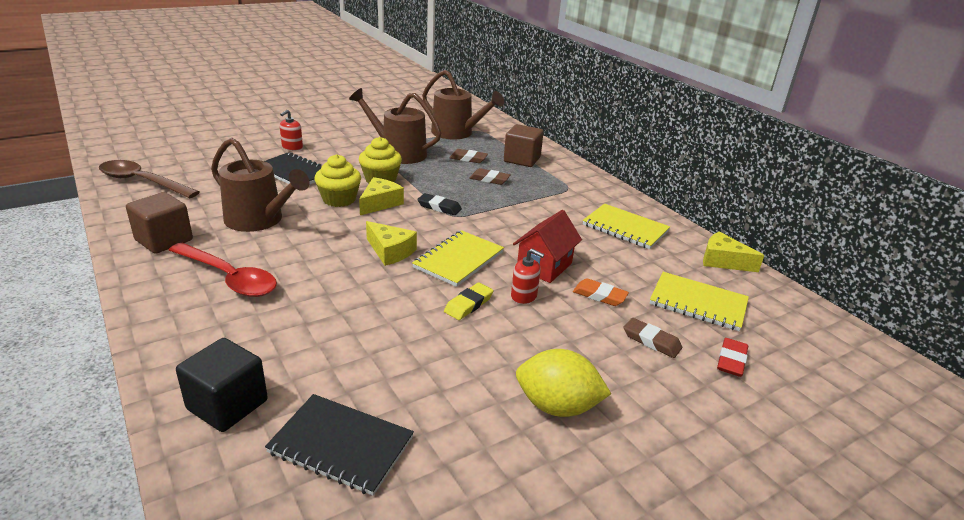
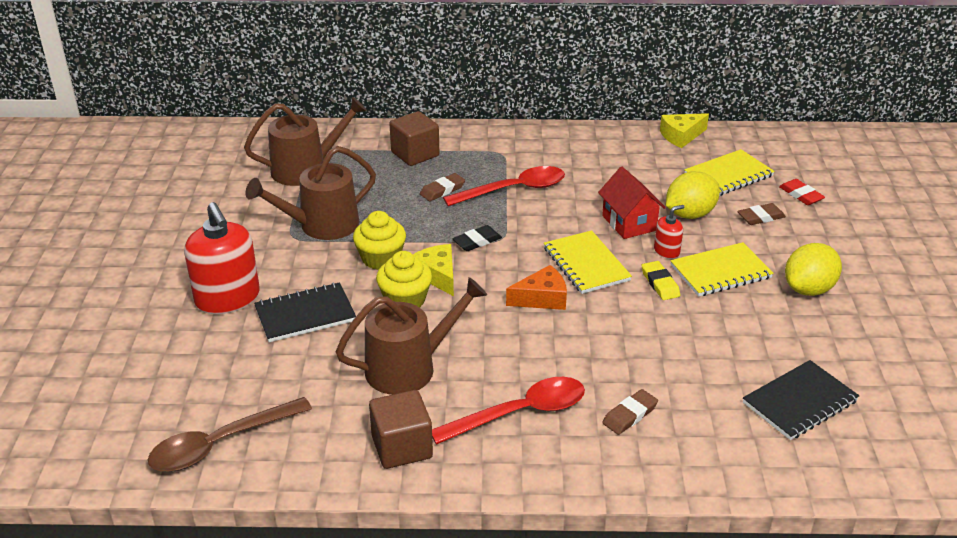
camera: 55 degrees left, 5 degrees up
(227, 405) = (722, 451): black cube -> none
(292, 147) = (227, 298): red soap dispenser -> red soap dispenser, size x2.10
(390, 251) = (542, 298): yellow cheese -> orange cheese
(468, 159) = (381, 185): brown eraser -> brown eraser (630, 415)
(526, 205) = (514, 190): none -> red spoon
(599, 295) = (690, 214): orange eraser -> yellow lemon
(625, 228) = (598, 156): yellow notebook -> yellow notebook (720, 272)

